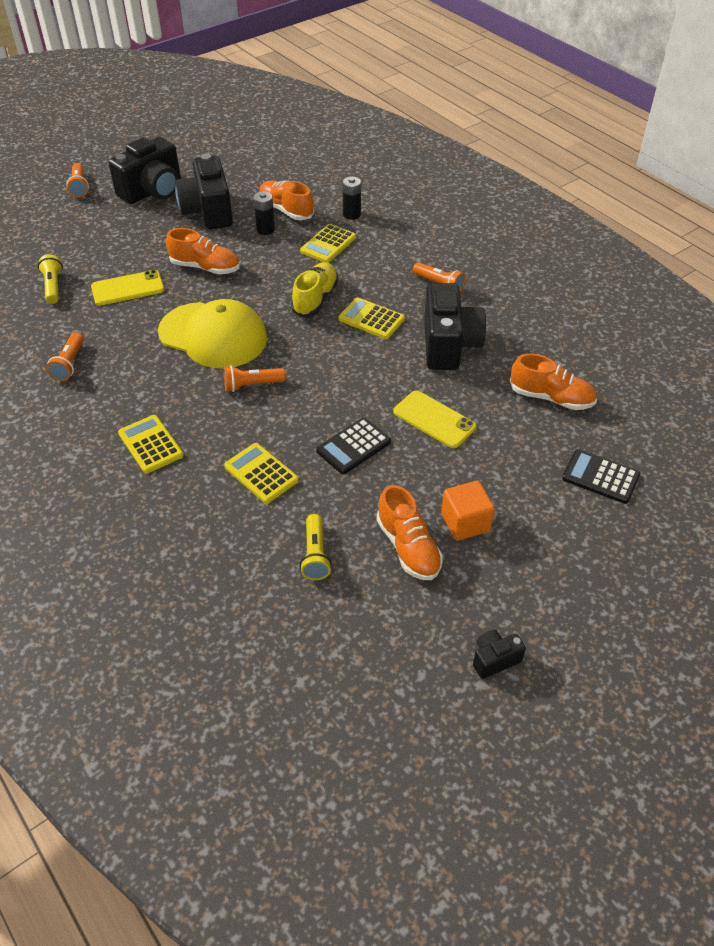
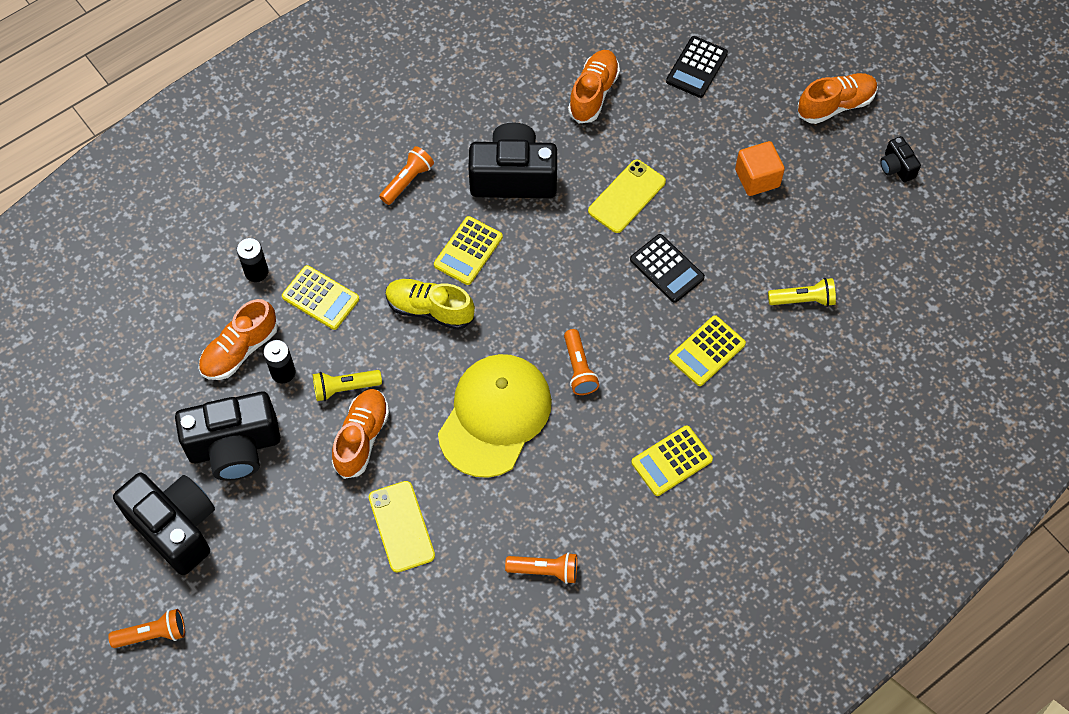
camera: 90 degrees left, 15 degrees up
(53, 286) = (394, 621): yellow flashlight -> yellow flashlight (345, 388)
(408, 547) = (789, 224): orange shoe -> orange shoe (835, 105)

